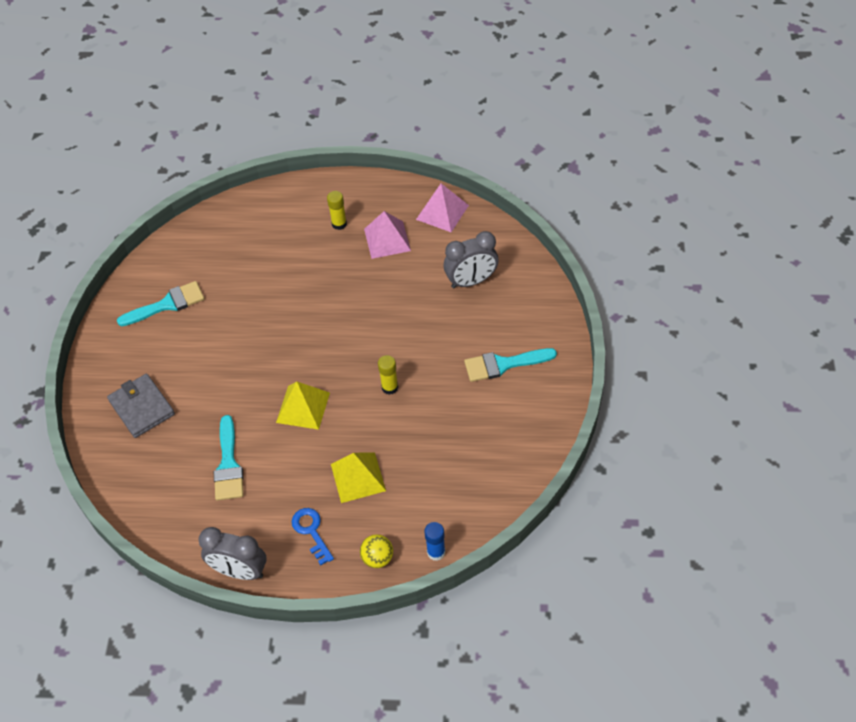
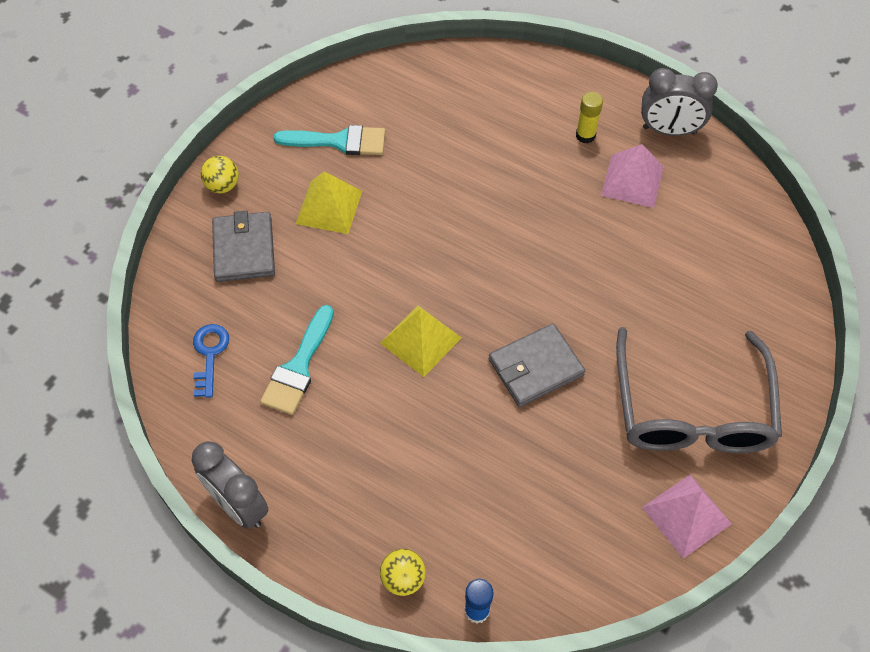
camera: 25 degrees right, 5 degrees up
(99, 372) = (222, 185): none -> yellow ball
(311, 531) = (345, 501): blue key -> blue key (209, 354)
(358, 477) = (436, 461): yellow pyramid -> yellow pyramid (329, 207)
(390, 387) = (535, 367): yellow glue stick -> grey wallet
(442, 212) = (718, 177): pink pyramid -> pink pyramid (686, 515)
(471, 281) = (708, 281): grey clock -> grey clock (669, 130)
(503, 364) = (691, 409): turquoise brush -> grey glasses

